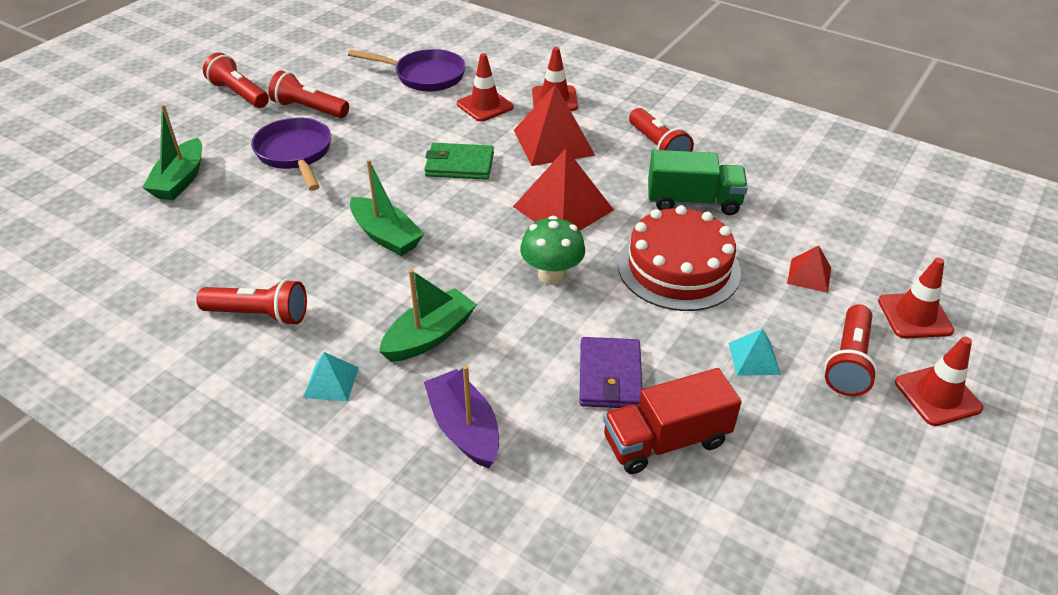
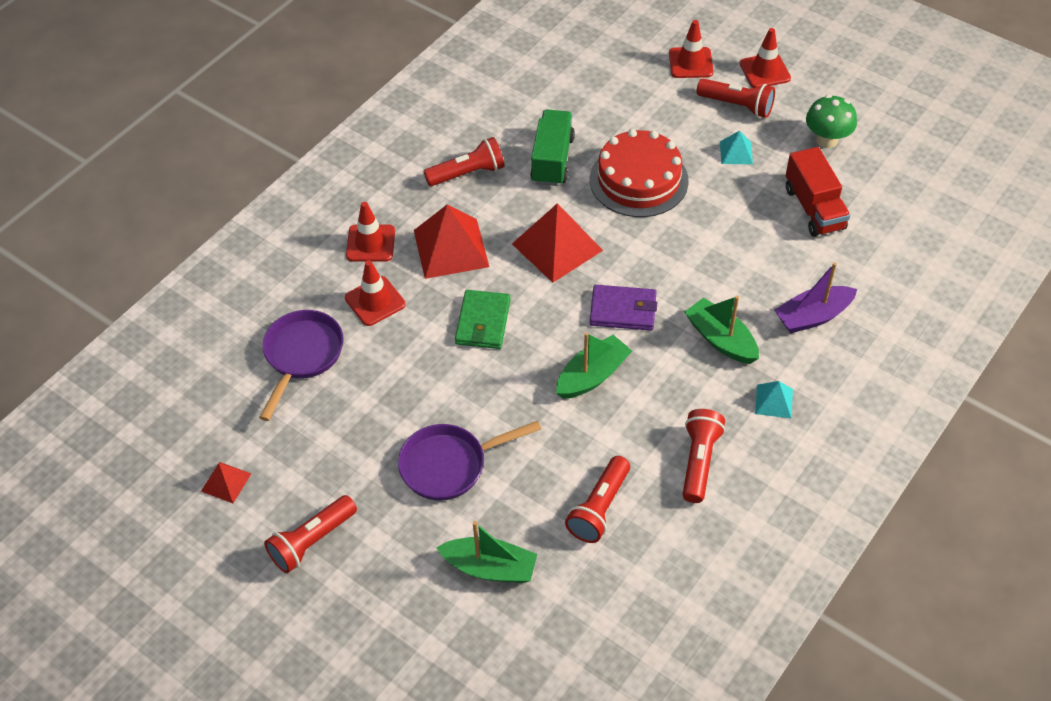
camera: 85 degrees left, 10 degrees up
(309, 109) = (358, 463): red flashlight -> red flashlight (599, 508)
(552, 275) = (647, 259): green mushroom -> green mushroom (826, 140)
(610, 376) = (758, 232): purple wallet -> purple wallet (623, 310)
(809, 275) = (647, 107): red pyramid -> red pyramid (226, 482)

